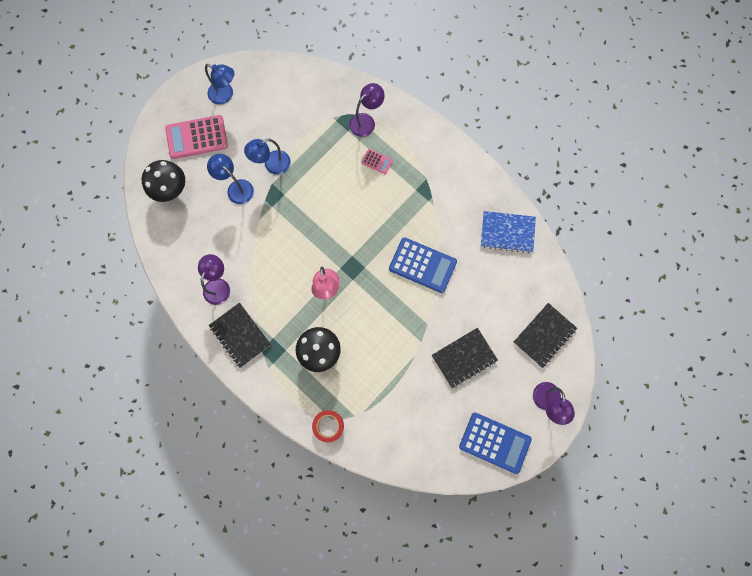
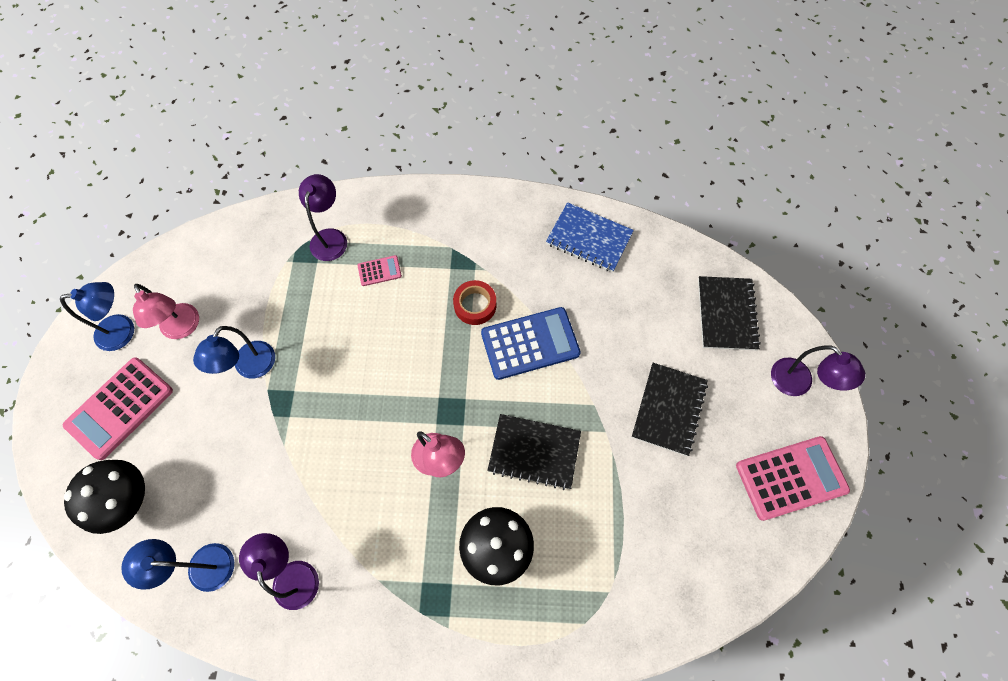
camera: 40 degrees left, 10 degrees down
(236, 188) = (222, 430): blue lamp -> blue lamp (201, 566)
(240, 335) = (375, 616): black notebook -> black notebook (534, 452)
(254, 116) = (183, 328): none -> pink lamp
(328, 426) = (588, 636): red tape -> red tape (475, 305)
(495, 442) = (791, 478): blue calculator -> pink calculator
(507, 232) = (589, 238): blue notebook -> blue notebook turned 60 degrees clockwise

